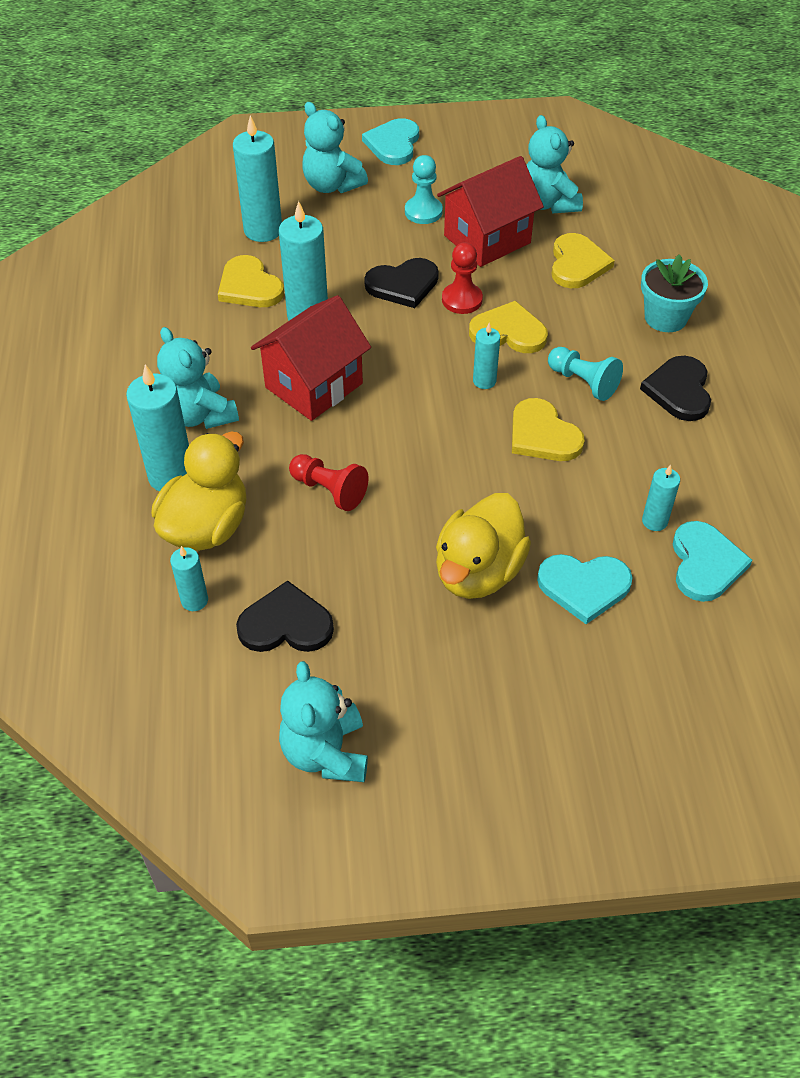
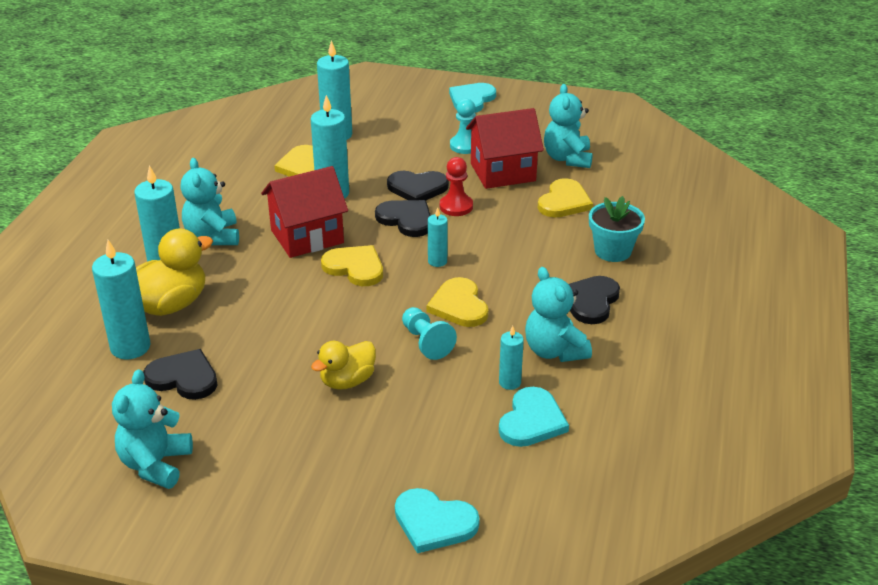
camera: 20 degrees right, 15 degrees down
(194, 600) = (130, 347): turquoise candle -> turquoise candle, size x1.85
(329, 490) = (272, 303): red pawn -> none
(332, 185) = (407, 117): turquoise teddy bear -> turquoise teddy bear (554, 351)
(416, 332) = (406, 219): none -> black heart
(478, 572) = (347, 381): yellow duck -> yellow duck, size x0.66
(508, 332) = (478, 234): yellow heart -> yellow heart (355, 267)
(583, 382) = (515, 279): turquoise pawn -> turquoise pawn (426, 342)
(584, 587) = (422, 411): turquoise heart -> turquoise heart (434, 522)

